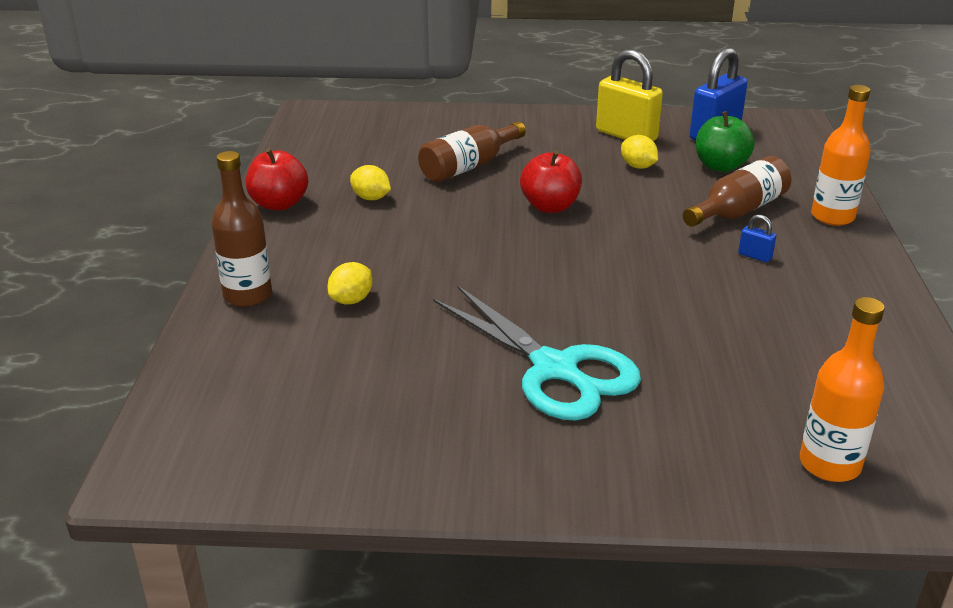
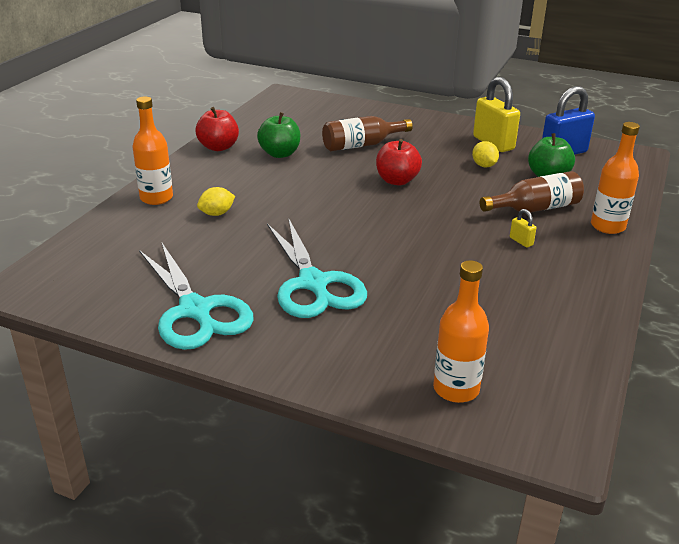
camera: 20 degrees right, 0 degrees up
(248, 295) = (156, 198): brown bottle -> orange bottle
(371, 198) = (280, 154): yellow lemon -> green apple
(430, 445) = (195, 310): none -> turquoise scissors
(755, 256) = (521, 241): blue padlock -> yellow padlock

